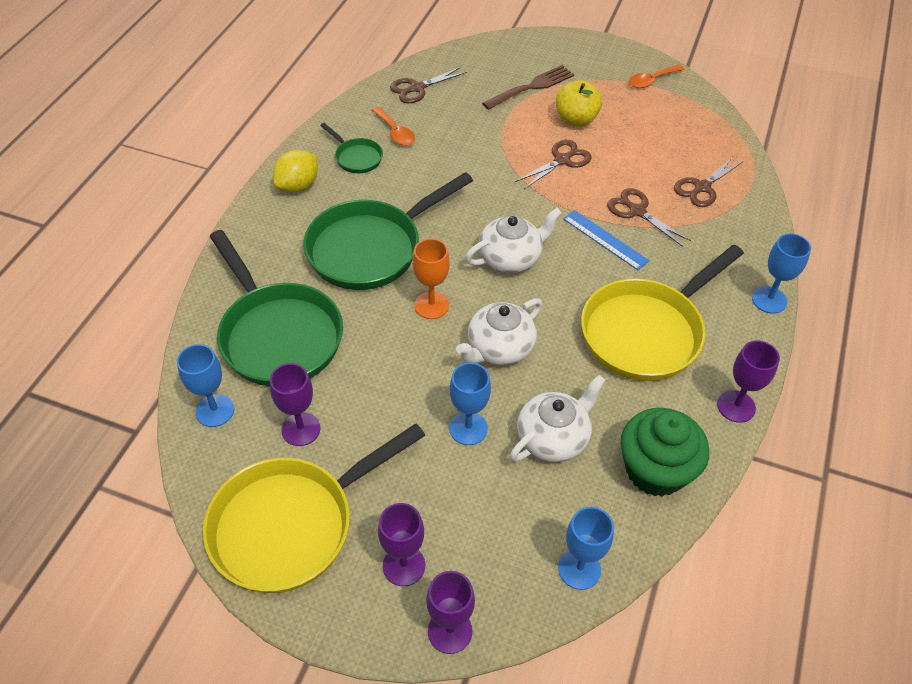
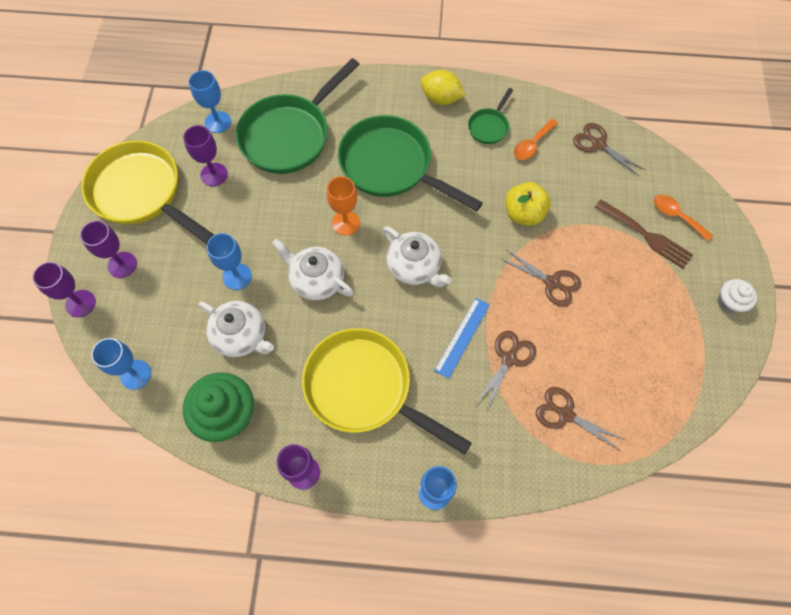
camera: 75 degrees right, 15 degrees up
(576, 120) = (615, 283): yellow apple -> yellow apple (523, 214)
(615, 60) = (729, 302): none -> white cupcake
(651, 80) = (712, 343): orange spoon -> orange spoon (676, 216)

